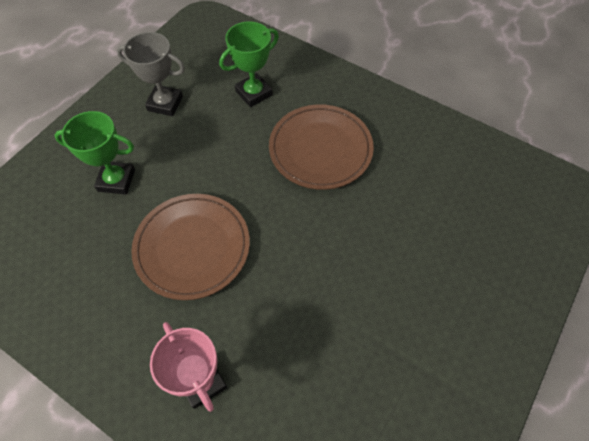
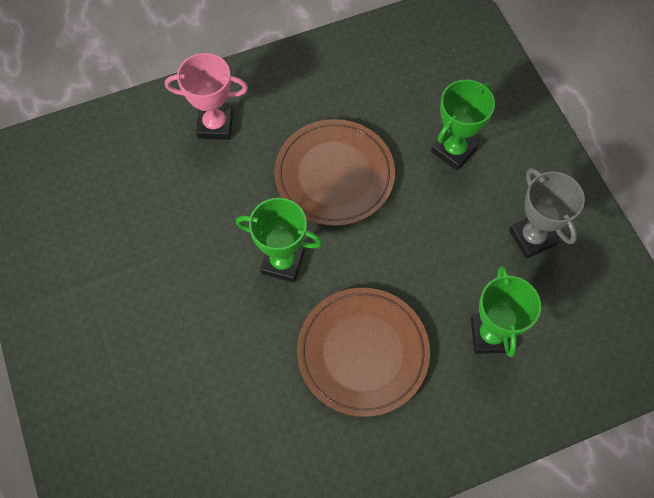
camera: 125 degrees right, 5 degrees up
(165, 103) = (532, 238): grey trophy -> grey trophy turned 75 degrees counterclockwise
(294, 236) = (282, 262): none -> green trophy

